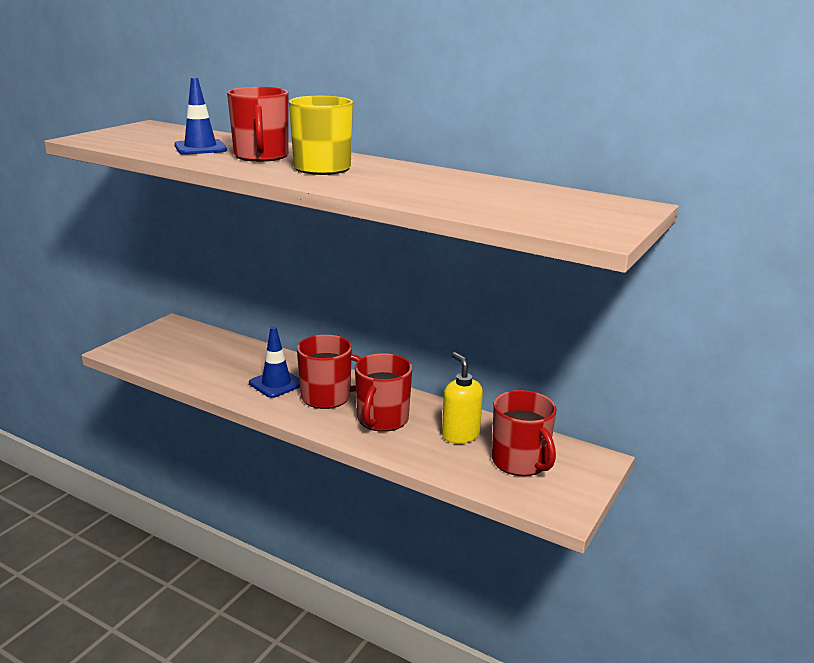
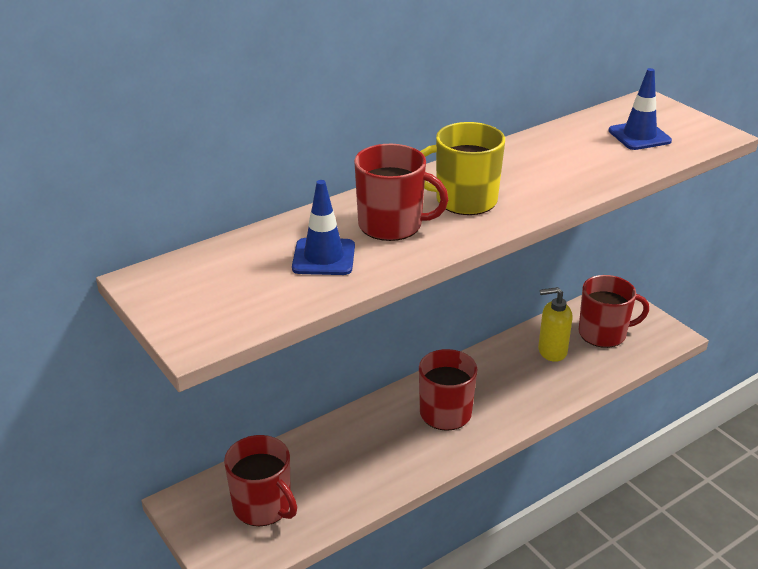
camera: 65 degrees left, 10 degrees up
(276, 383) = (398, 442): blue traffic cone -> blue traffic cone (639, 136)
(382, 419) = (506, 388): red mug -> red mug (263, 506)

